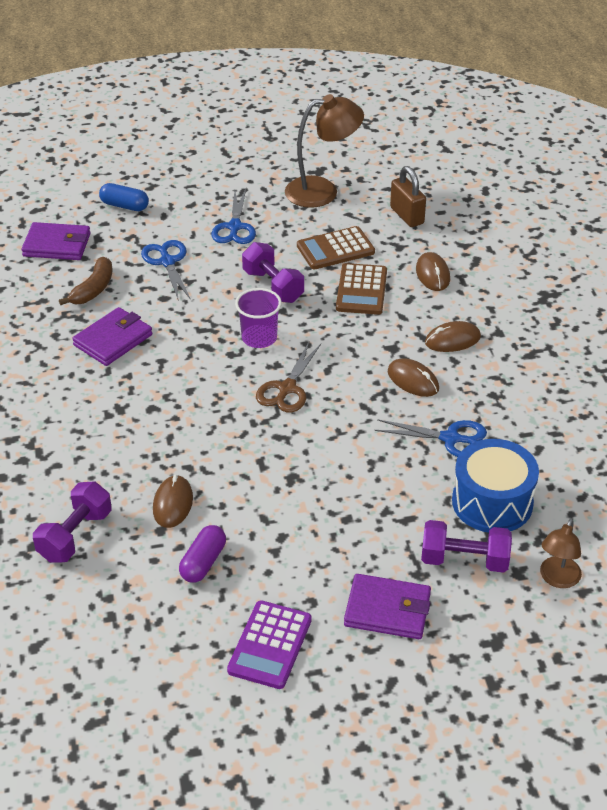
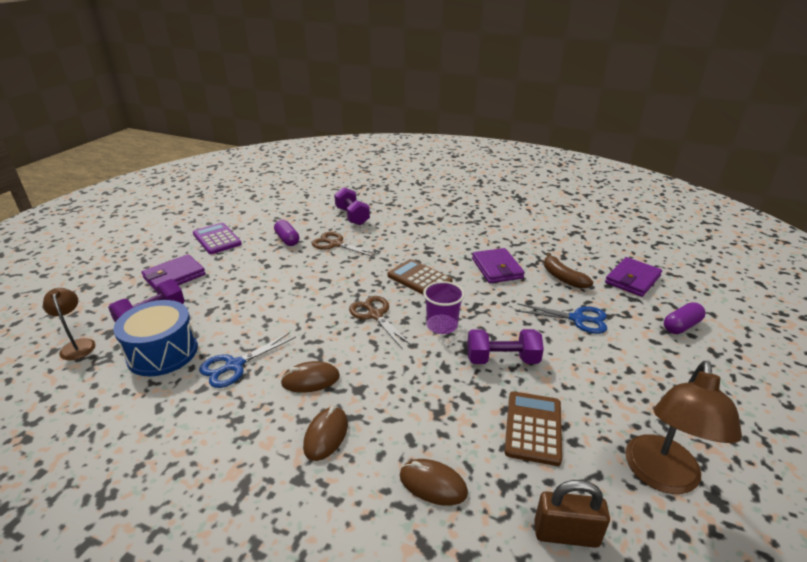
camera: 125 degrees right, 10 degrees down
(124, 206) = (681, 326): blue capsule -> purple capsule
(173, 504) = (335, 244): brown mouse -> brown scissors
(234, 227) = (613, 375): blue scissors -> none
(361, 290) = (452, 412): brown calculator -> brown calculator (419, 279)

